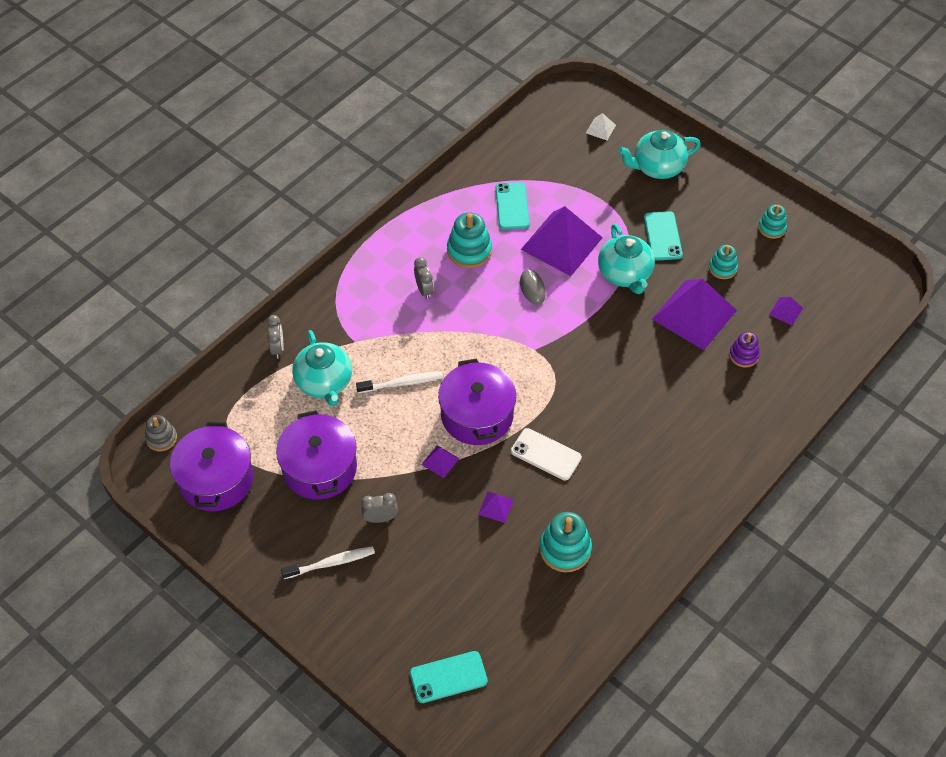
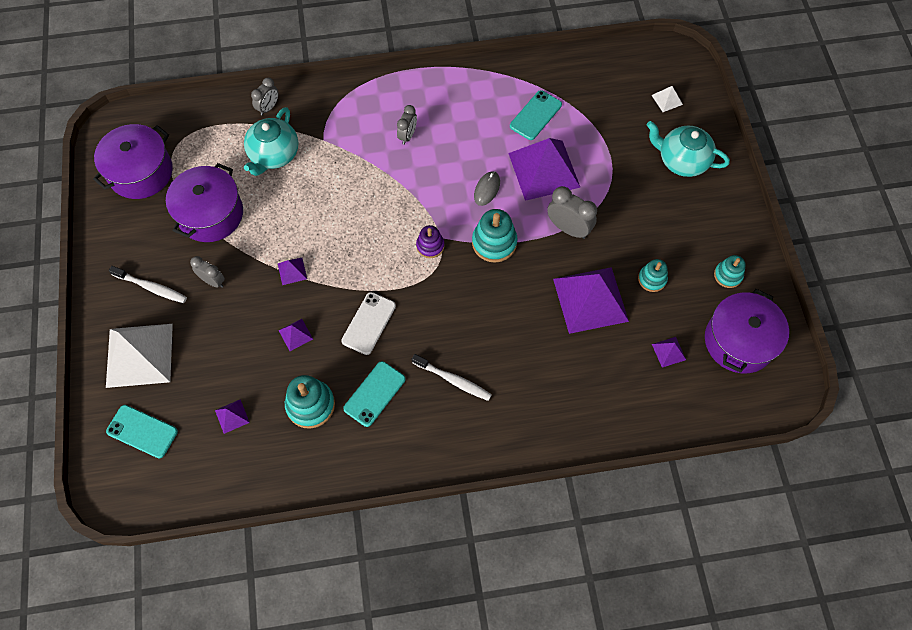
camera: 40 degrees right, 10 degrees up
(161, 438) = (137, 118): grey stacking toy -> none
(380, 622) = (139, 355): none -> white pyramid
(402, 383) = (324, 194): white toothbrush -> white toothbrush (453, 380)
(469, 250) = (469, 128): turquoise stacking toy -> turquoise stacking toy (494, 242)
(477, 415) = (351, 256): purple pot -> purple pot (739, 341)
(511, 606) = (232, 416): none -> purple pyramid
(546, 454) = (368, 323): white phone -> white phone turned 45 degrees clockwise
(625, 274) = (568, 228): turquoise teapot -> grey clock
(663, 236) = (629, 219): turquoise phone -> turquoise phone (374, 394)
(743, 355) = (596, 362): purple stacking toy -> purple stacking toy (430, 246)

